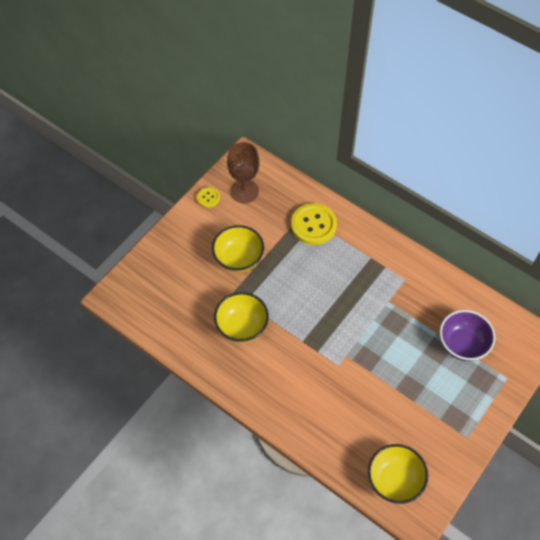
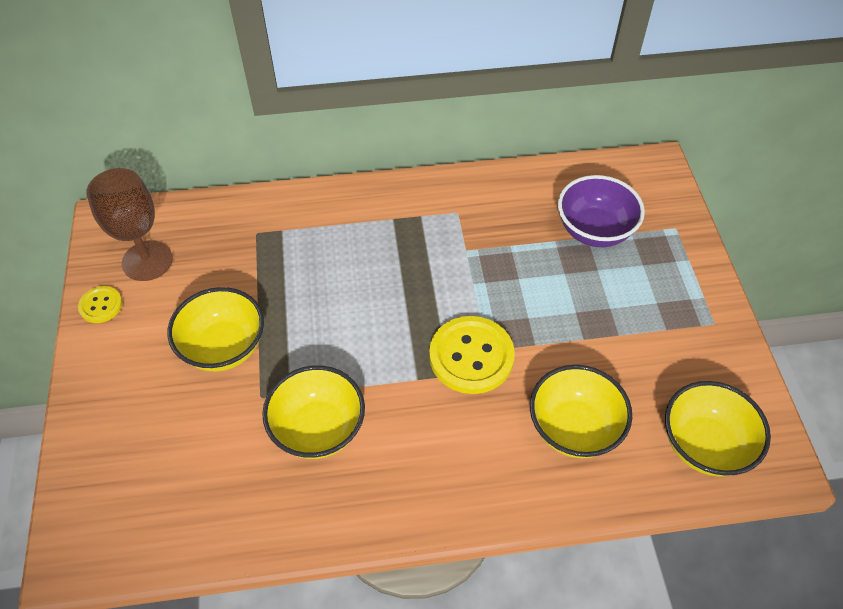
camera: 45 degrees left, 5 degrees down
(313, 225) = (283, 234): yellow button -> yellow button (471, 356)
(345, 421) = (574, 428): none -> yellow bowl

